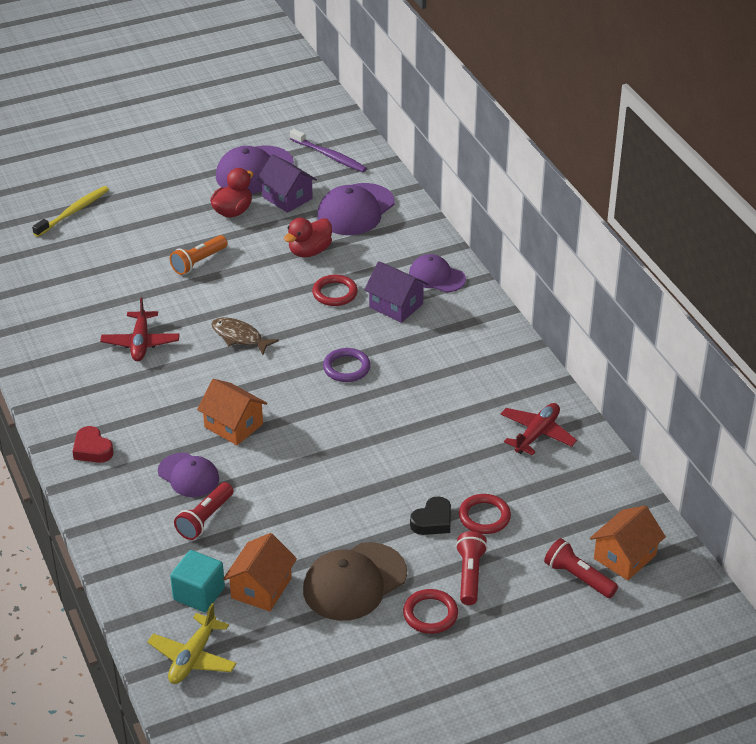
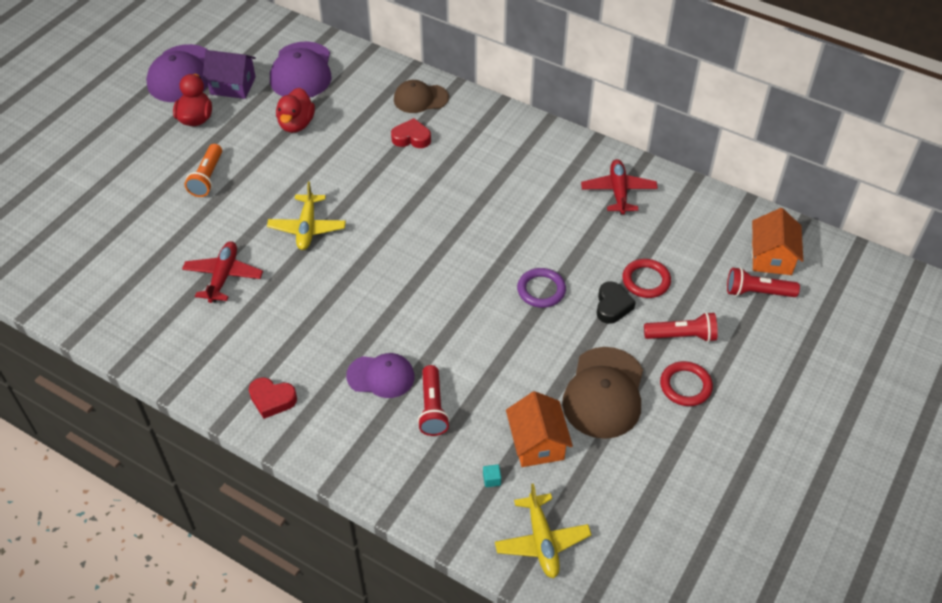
camera: 35 degrees left, 10 degrees up
(73, 212) = (44, 184): yellow toothbrush -> none
(140, 343) = (223, 276): red plane -> red plane turned 135 degrees counterclockwise
(199, 594) = (491, 479): turquoise cube -> turquoise cube, size x0.40
(233, 425) = (377, 310): orange house -> none
(239, 337) = (307, 228): brown fish -> yellow plane
(330, 156) = (236, 34): purple toothbrush -> none
(335, 293) = (352, 150): red ring -> none
(346, 368) = (422, 210): purple ring -> purple ring (541, 290)
(396, 305) = (411, 138): purple house -> red heart
(436, 277) = (420, 99): purple cap -> brown cap
(469, 575) = (682, 336): red flashlight -> red flashlight turned 120 degrees clockwise

